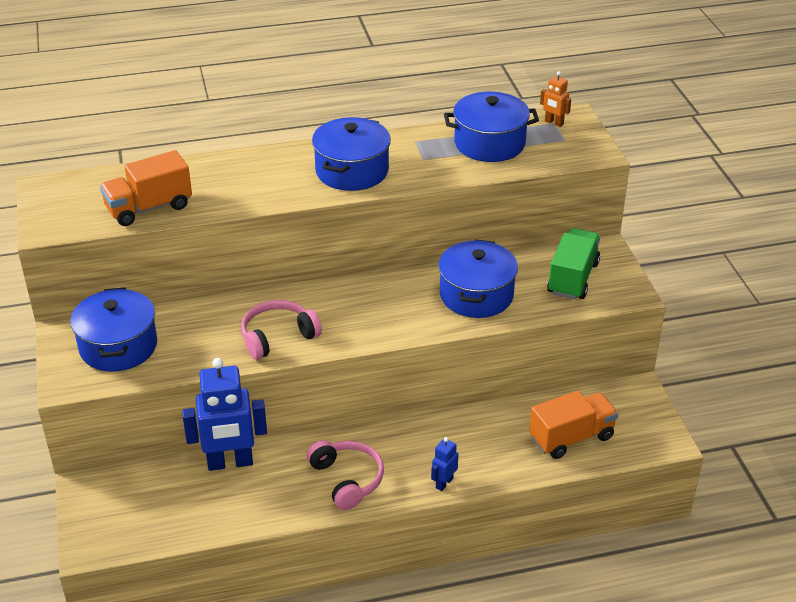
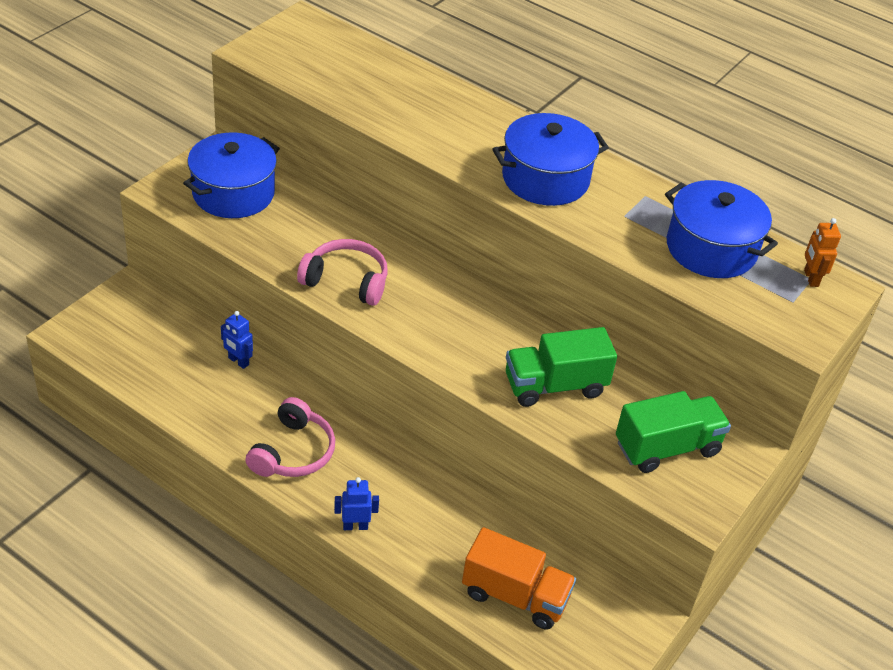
camera: 45 degrees right, 5 degrees up
(149, 208) = (344, 89): orange truck -> none
(230, 463) = (238, 361): blue robot -> blue robot, size x0.46
(476, 295) = (555, 386): blue pot -> green truck

